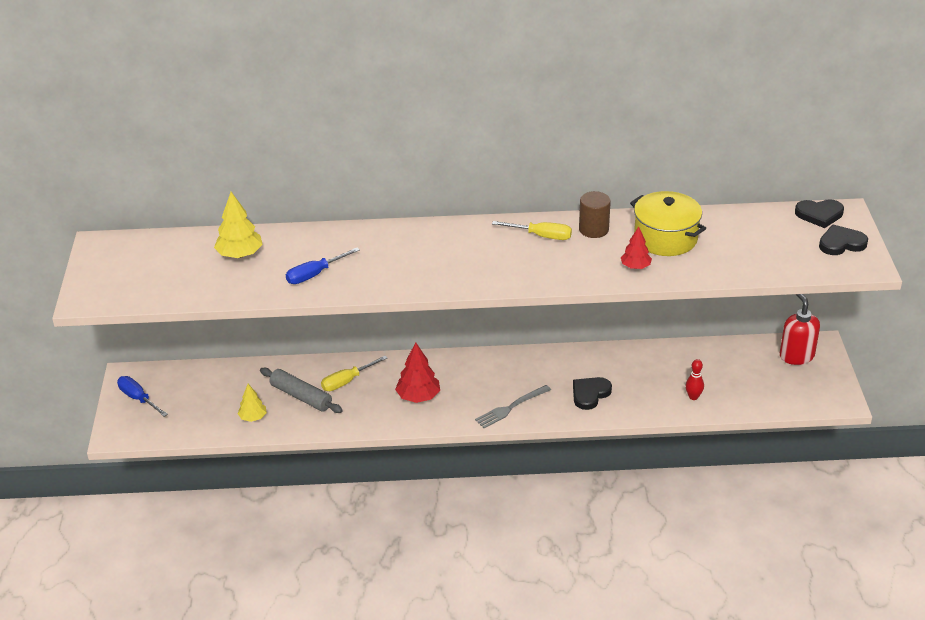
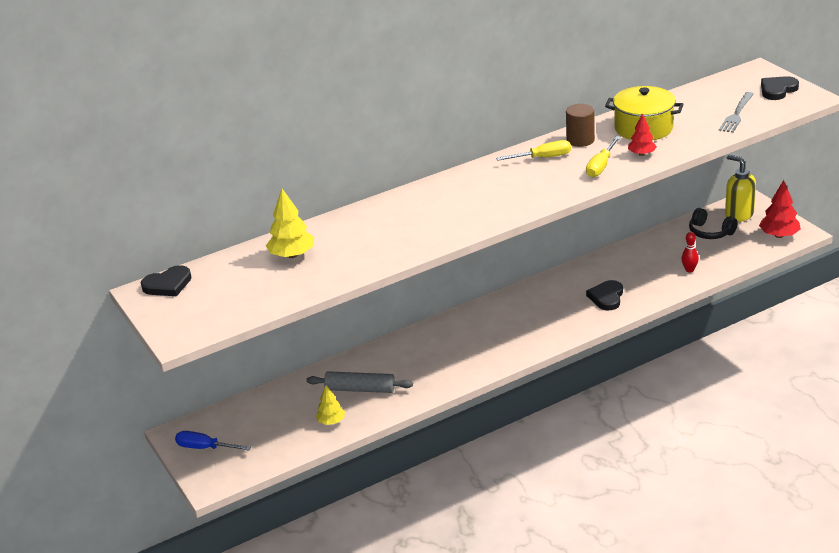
camera: 25 degrees left, 5 degrees down
(315, 274) = (378, 247): blue screwdriver -> none
(347, 381) = (391, 363): yellow screwdriver -> yellow screwdriver (601, 166)
(418, 397) = (465, 351): red tree -> red tree (779, 235)
(510, 408) = (551, 331): grey fork -> grey fork (736, 114)
(750, 364) = (710, 232): none -> black headphones
(796, 356) = (739, 214): red soap dispenser -> yellow soap dispenser
(819, 215) = (741, 77): black heart -> black heart (168, 284)

